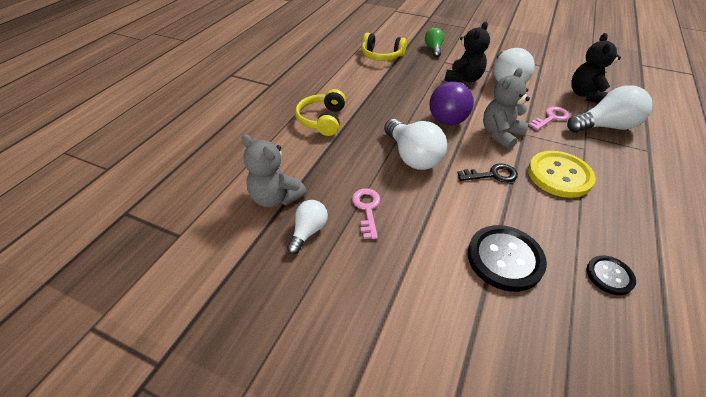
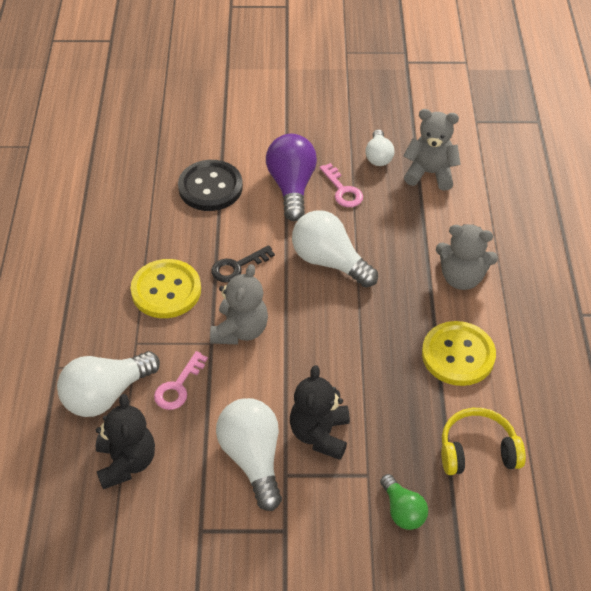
camera: 155 degrees right, 5 degrees up
(322, 120) = (461, 277): yellow headphones -> grey teddy bear
(360, 87) = (458, 355): none -> yellow button
(449, 115) = (312, 343): purple light bulb -> purple light bulb (291, 186)
(609, 276) = (125, 201): black button -> none

